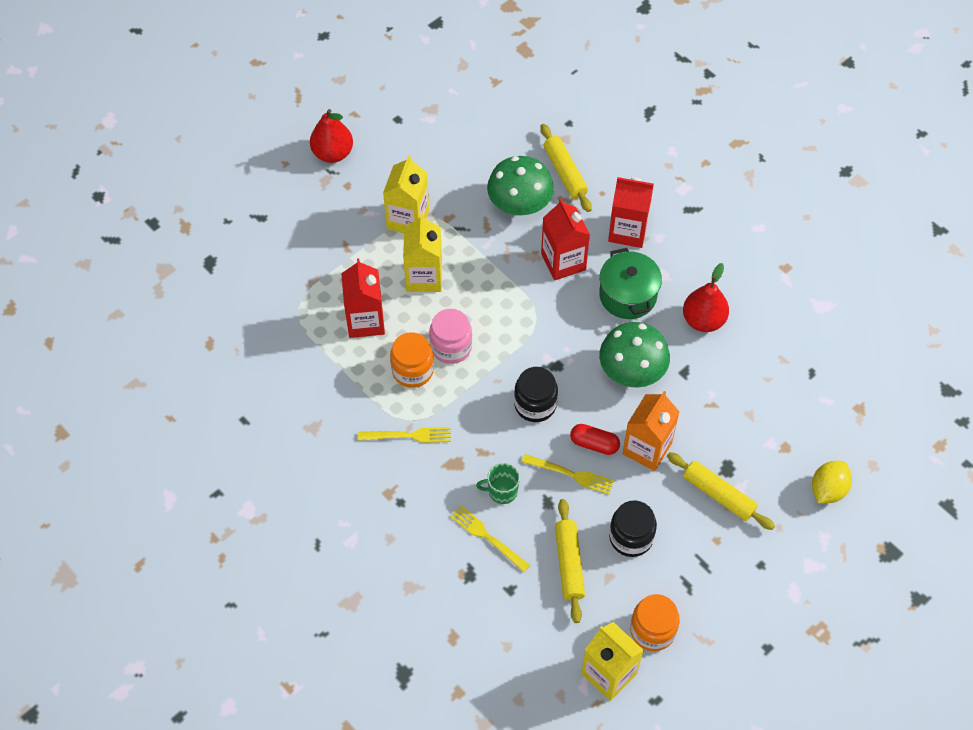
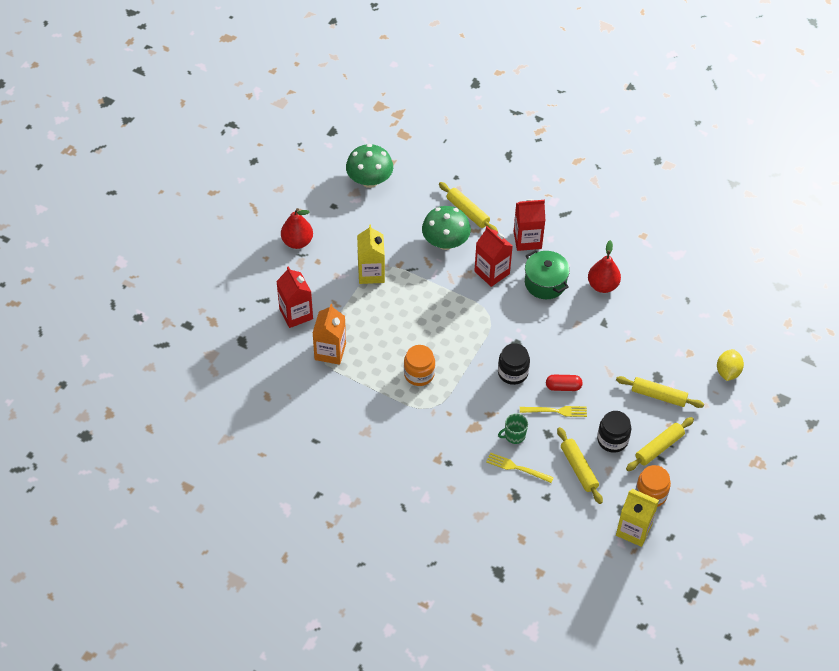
camera: 20 degrees left, 5 degrees down
(365, 321) = (371, 350): red carton -> red carton (296, 314)
(408, 436) = (435, 418): yellow fork -> none
(424, 277) = (399, 309): yellow carton -> none
(451, 347) = (439, 351): pink jar -> none
(632, 371) = (568, 332): green mushroom -> green mushroom (369, 180)
(647, 448) = (599, 379): orange carton -> orange carton (330, 351)
(690, 568) = (659, 447): none -> yellow rolling pin

